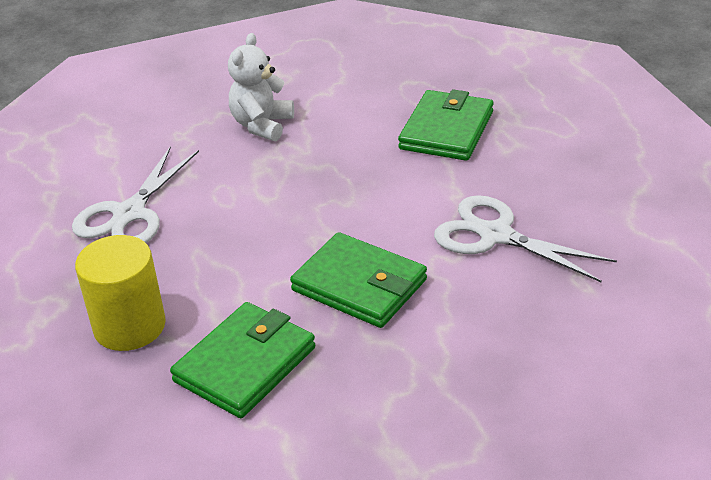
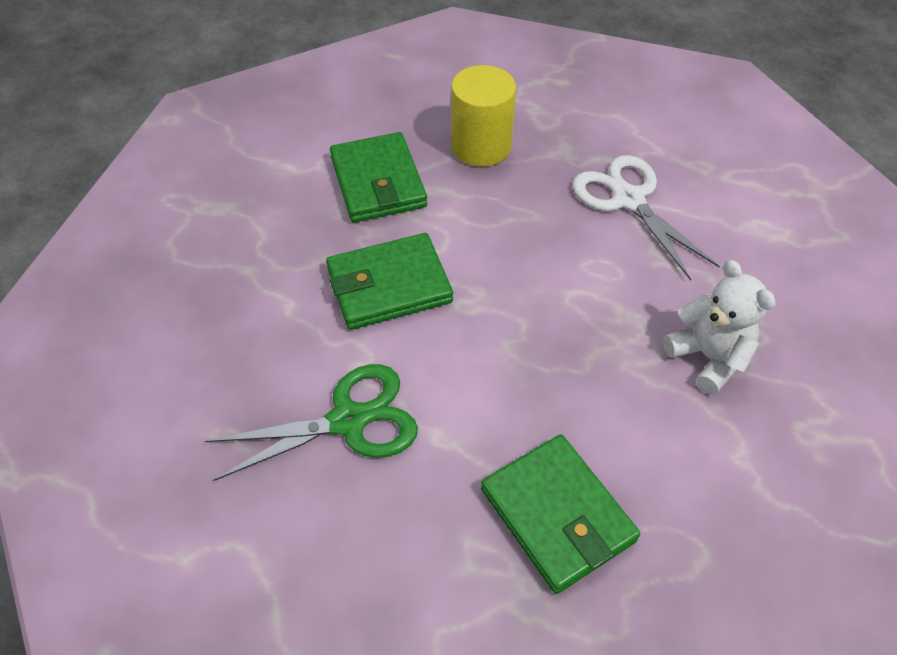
camera: 125 degrees right, 15 degrees up
(495, 235) = (348, 420): white scissors -> green scissors

